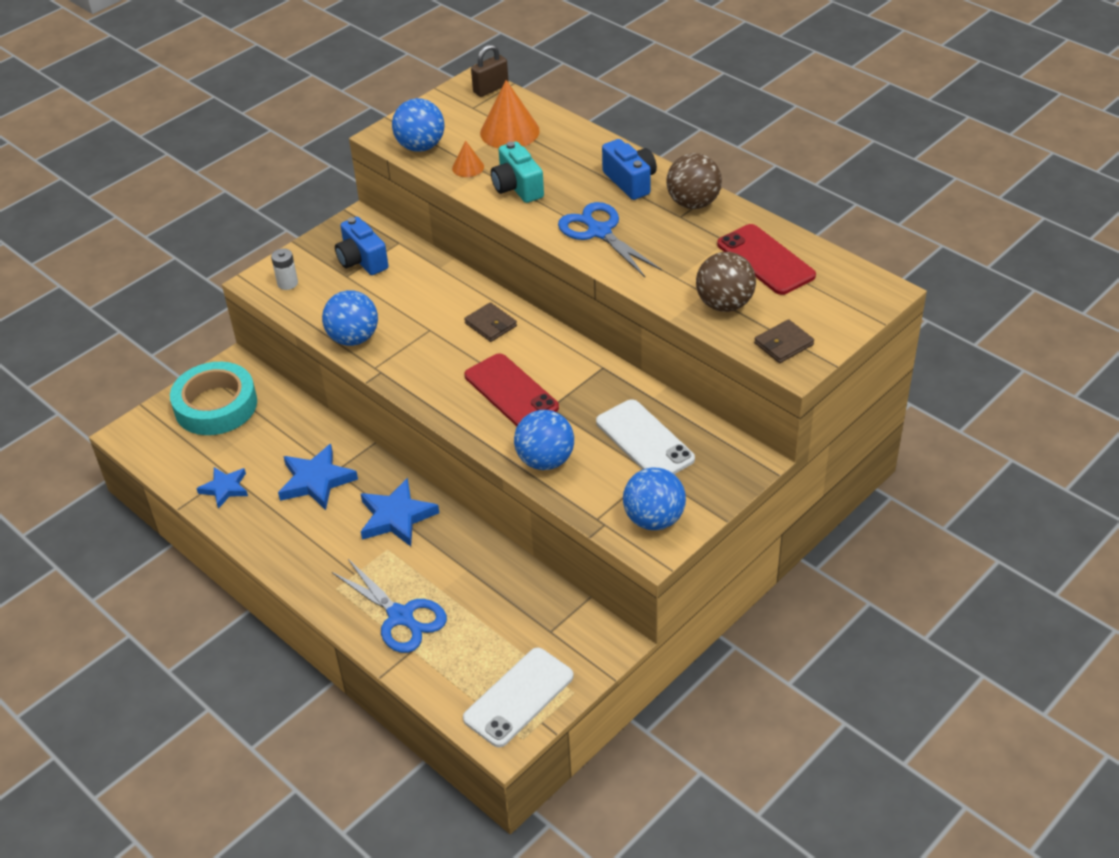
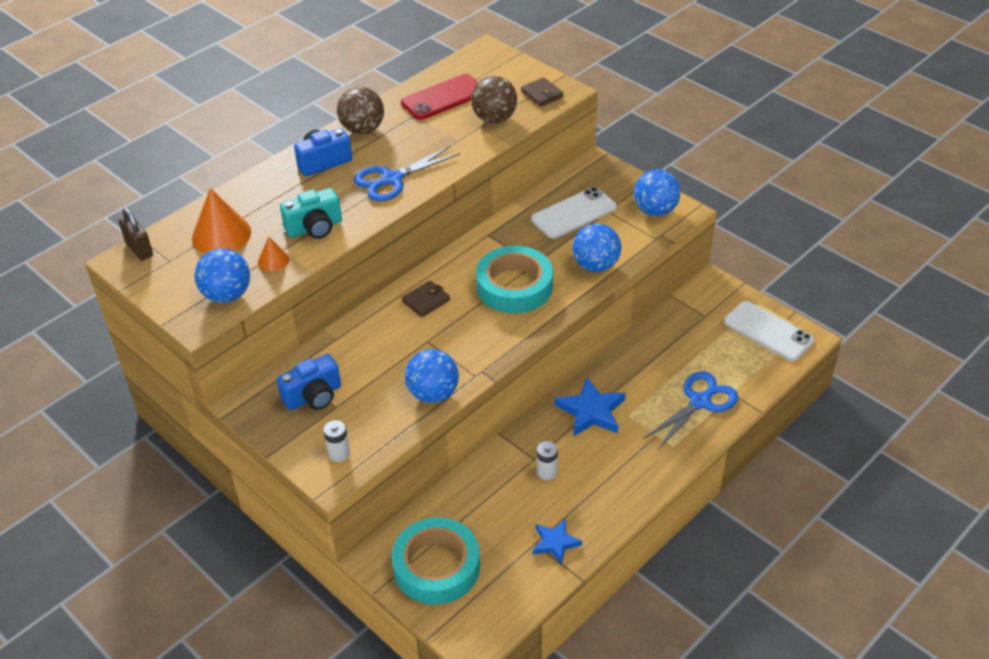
camera: 90 degrees left, 0 degrees up
(316, 481) = (547, 472): blue star -> white battery
(511, 391) = (514, 286): red phone -> turquoise tape

